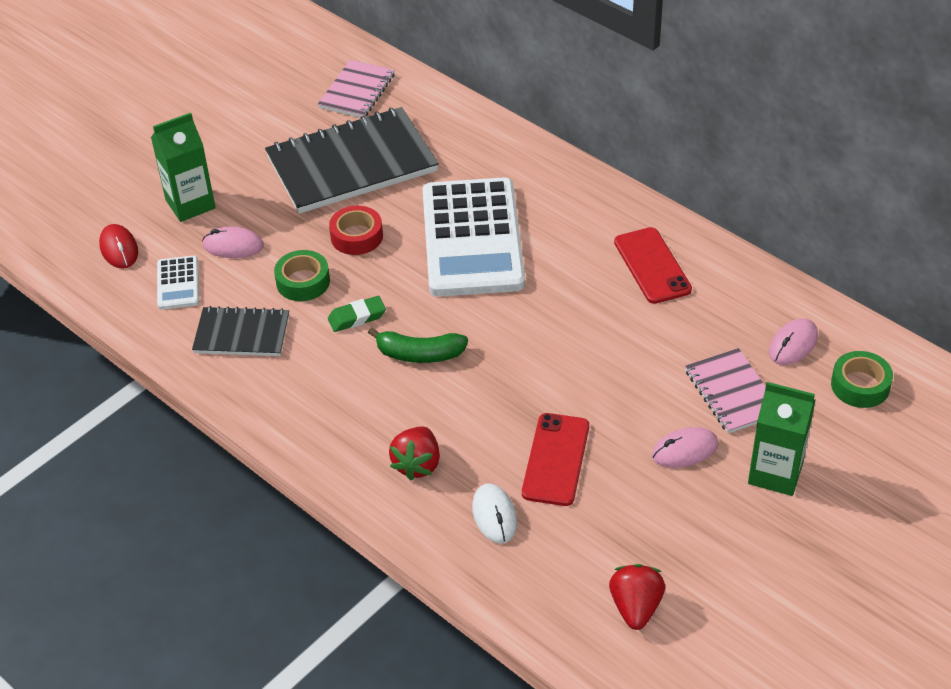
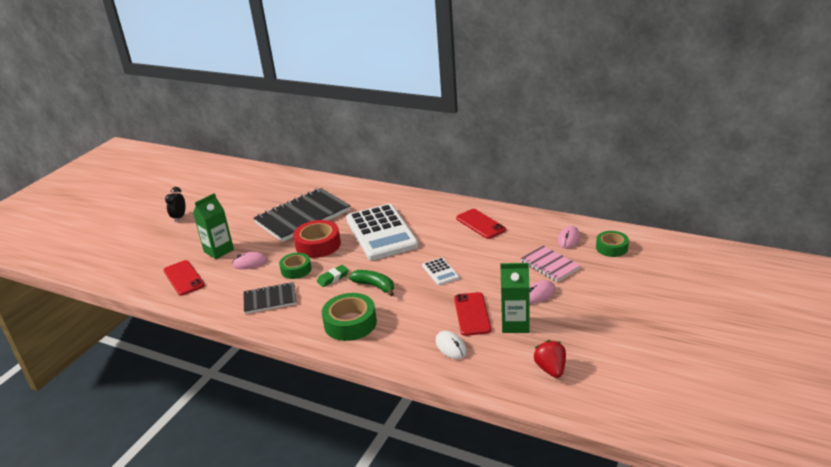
camera: 15 degrees left, 15 degrees down
(119, 249) = (184, 278): red mouse -> red phone
(146, 109) = (179, 217): none -> black clock
(178, 283) = (224, 285): white calculator -> white calculator (440, 272)
(352, 420) = (350, 323): none -> green tape
(356, 236) = (318, 245): red tape -> red tape, size x1.55
(357, 91) = (293, 188): pink notebook -> none
(417, 464) = (396, 334): red strawberry -> none
(419, 354) = (375, 286): green banana -> green banana turned 135 degrees counterclockwise
(775, 473) = (591, 293): green carton -> green carton (515, 324)

